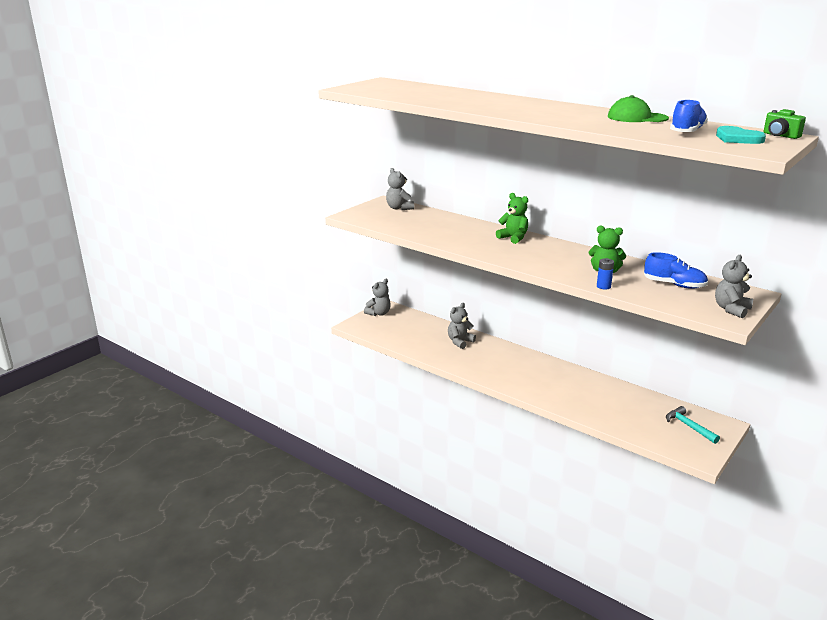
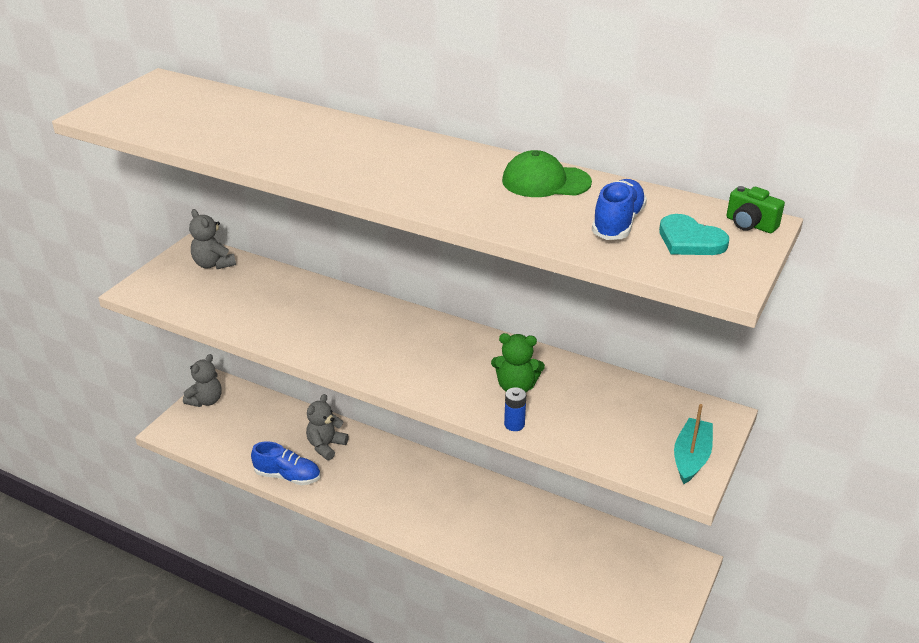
camera: 10 degrees left, 10 degrees up
(513, 238) = (384, 321): green teddy bear -> none
(674, 285) = (613, 409): blue shoe -> blue shoe (288, 476)
(688, 426) = (643, 574): turquoise hammer -> none
(731, 309) = (691, 457): grey teddy bear -> turquoise boat

